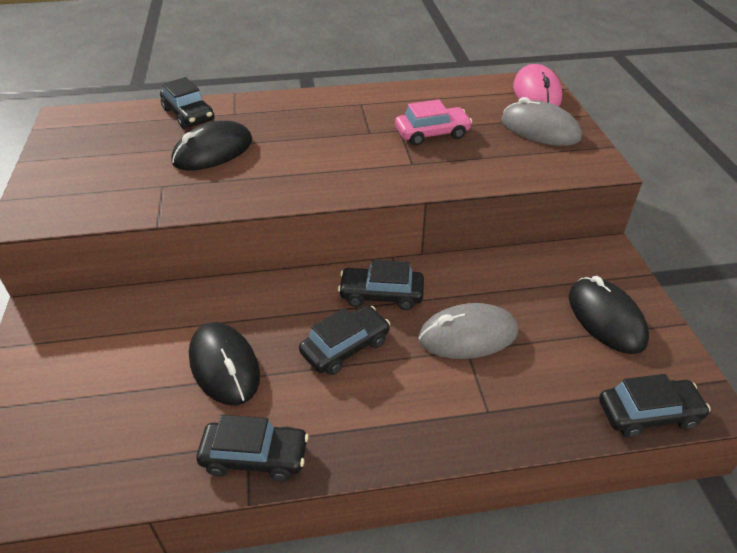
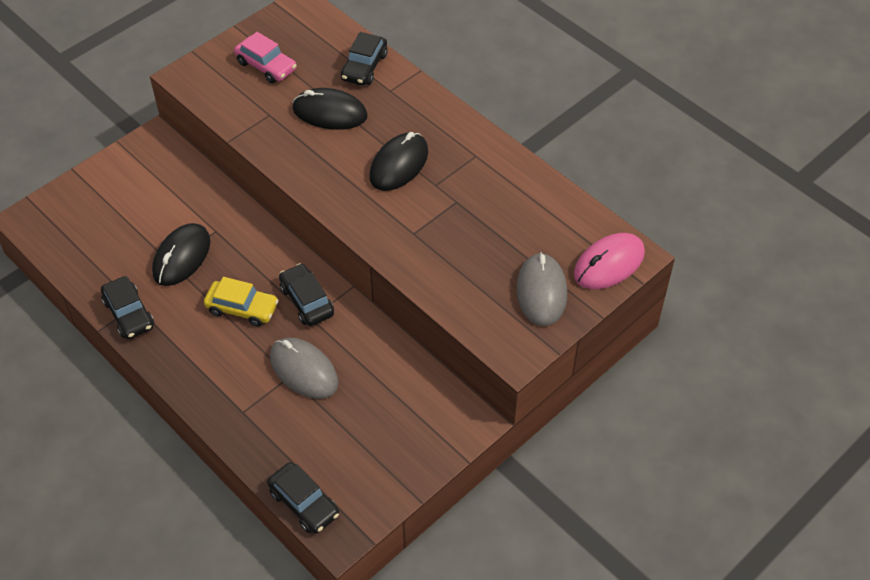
camera: 55 degrees right, 10 degrees up
(345, 347) = (242, 308): black car -> yellow car
(432, 133) = (469, 224): pink car -> pink car (266, 66)
(606, 318) = (386, 447): black mouse -> black mouse (399, 164)

